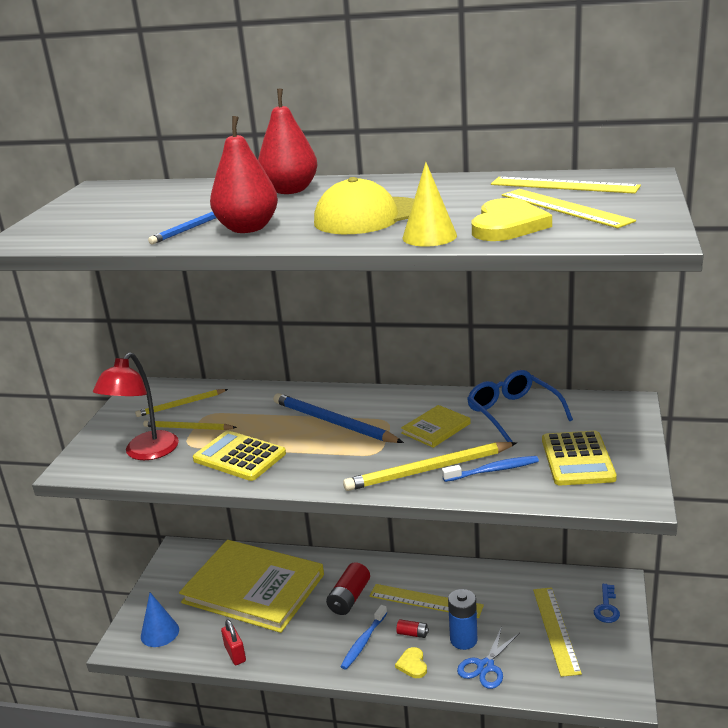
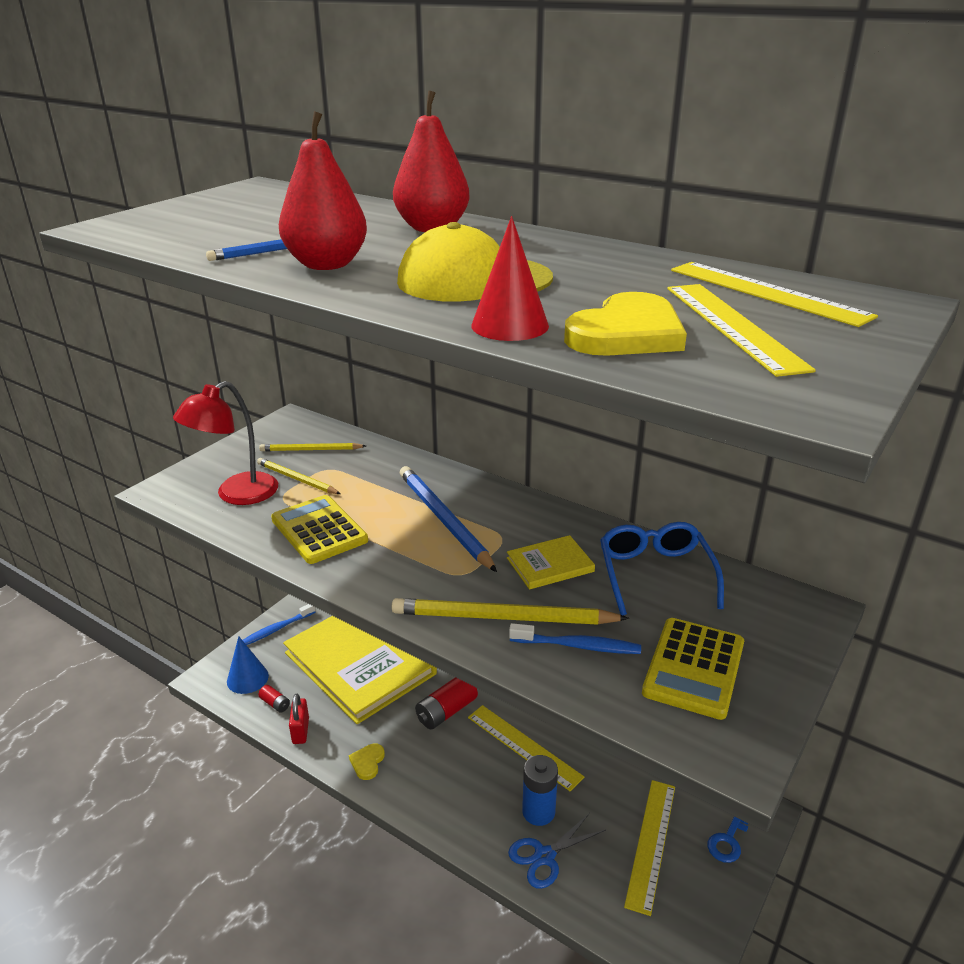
camera: 20 degrees right, 5 degrees up
(363, 641) = (432, 769): blue toothbrush -> blue toothbrush (277, 629)
(412, 634) = (488, 781): red battery -> red battery (275, 703)
(412, 664) = (467, 819): yellow heart -> yellow heart (367, 762)
(429, 236) = (510, 325): yellow cone -> red cone

